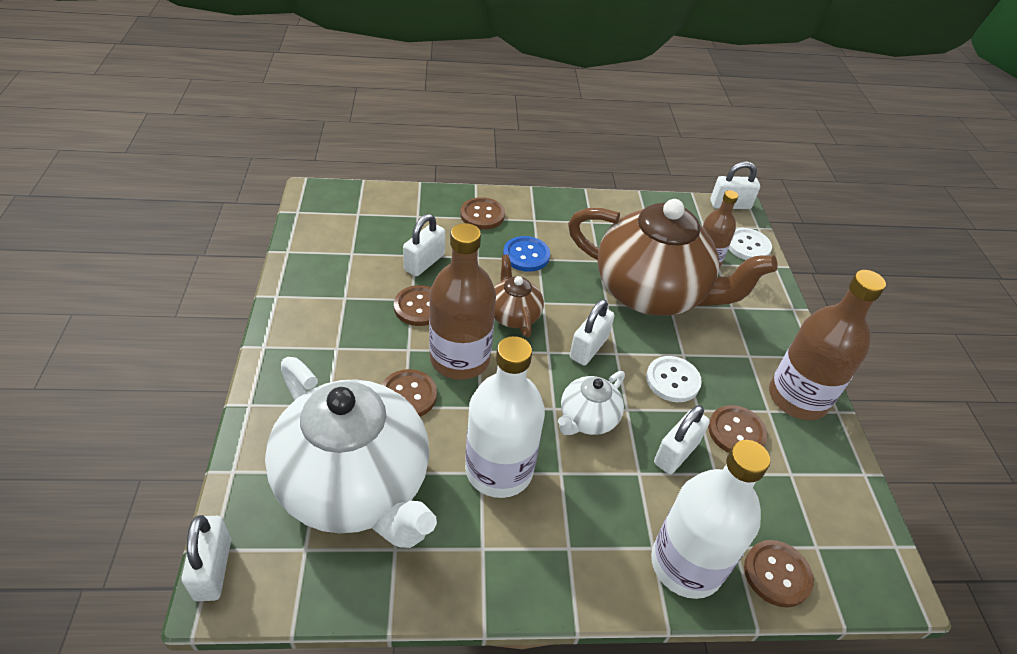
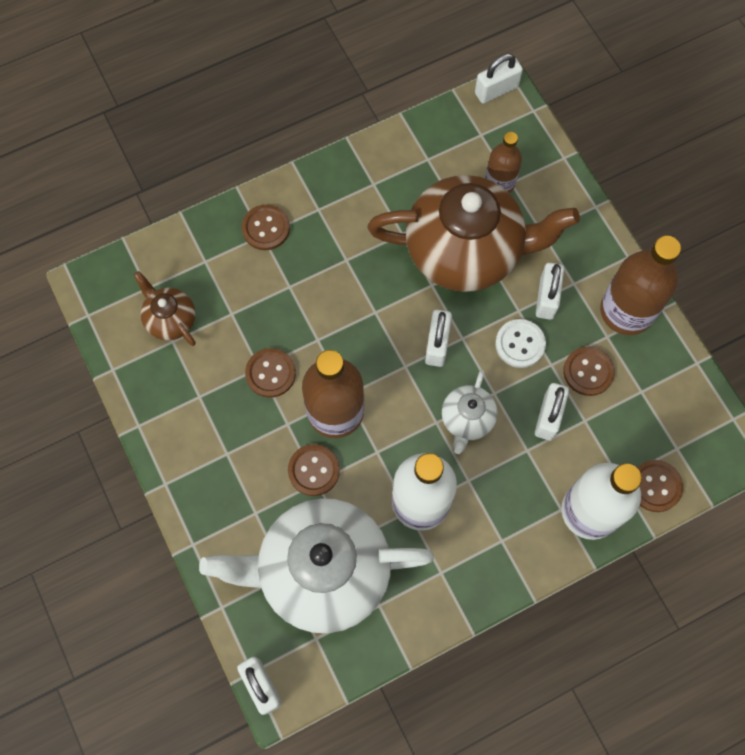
camera: 20 degrees left, 25 degrees up
(356, 486) = (322, 571): white teapot -> white teapot turned 150 degrees clockwise
(424, 262) = (245, 318): white padlock -> white padlock (546, 298)
(513, 315) = (356, 340): brown teapot -> brown teapot (170, 319)
(526, 255) = (333, 261): blue button -> none
(747, 246) = (531, 142): white button -> none

